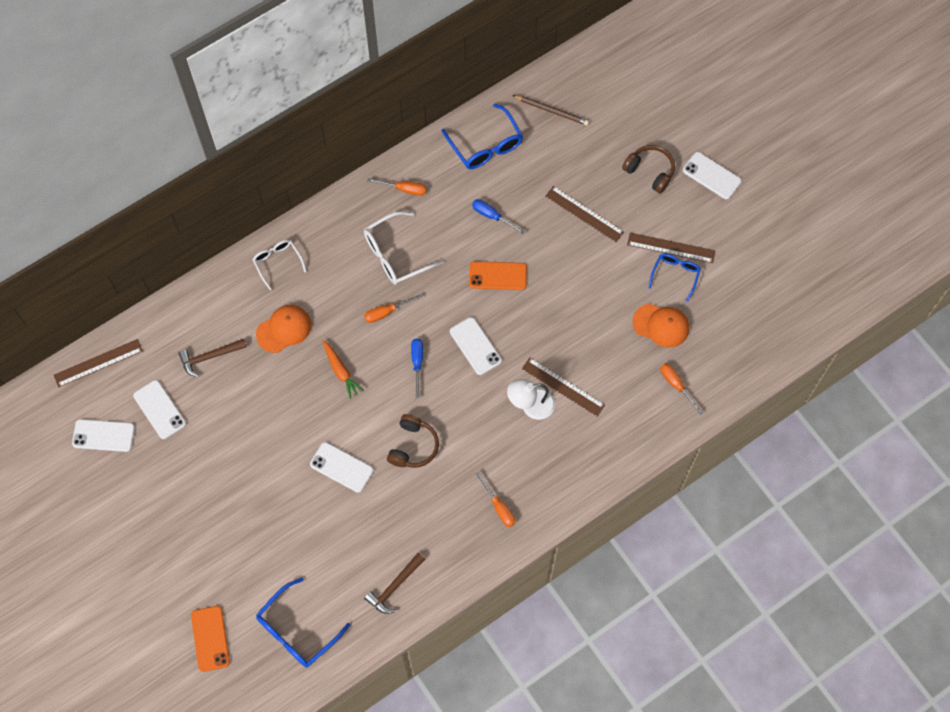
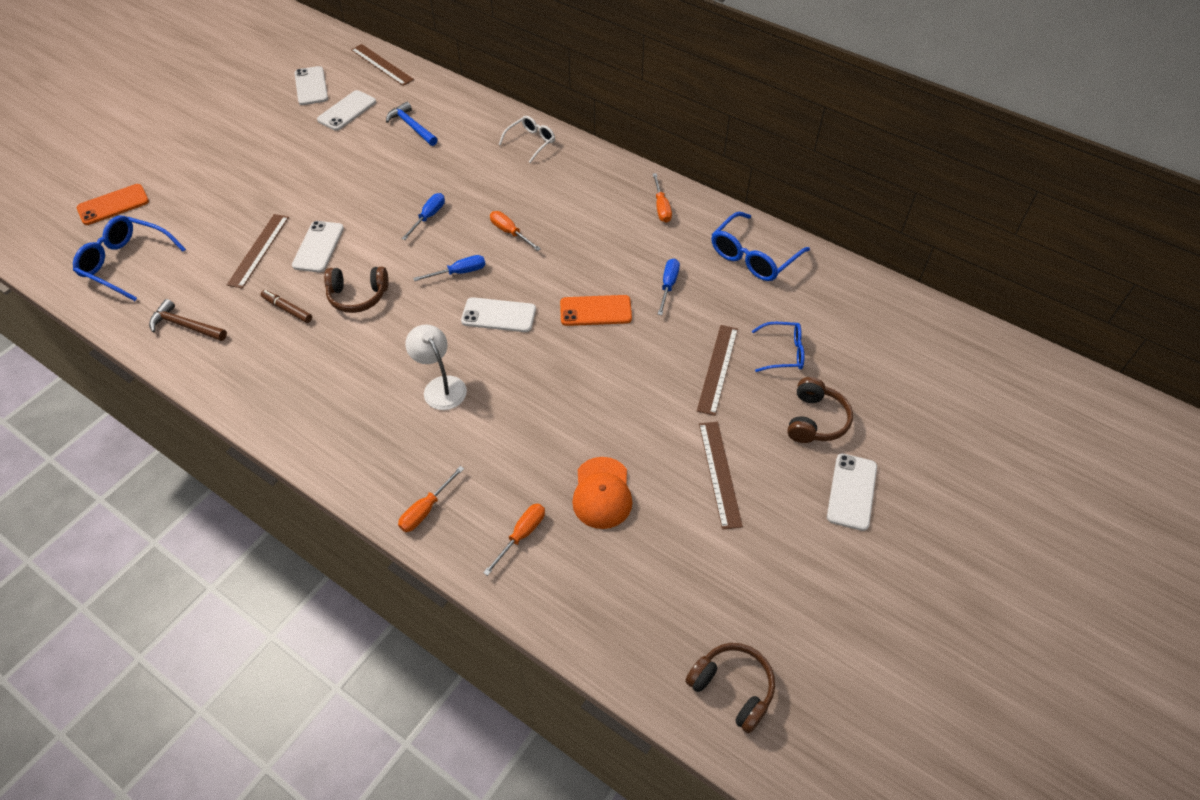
camera: 70 degrees right, 15 degrees down
(209, 357) = (412, 126): brown hammer -> blue hammer
(284, 329) = (460, 165): orange cap -> none
(340, 371) = (428, 217): orange carrot -> blue screwdriver
(395, 255) = (580, 221): white glasses -> none
(407, 504) = (287, 309): none -> brown marker
(475, 346) = (498, 315): white phone -> white phone turned 60 degrees clockwise
(497, 276) = (595, 311): orange phone -> orange phone turned 75 degrees counterclockwise
(499, 507) = (300, 392): orange screwdriver -> orange screwdriver (426, 509)
(551, 111) = (835, 301): brown pencil -> none
(563, 386) = (476, 411): brown ruler -> brown ruler (259, 250)
(675, 275) = (682, 489): blue glasses -> blue glasses (783, 352)
(816, 299) = (732, 688): none -> brown headphones

